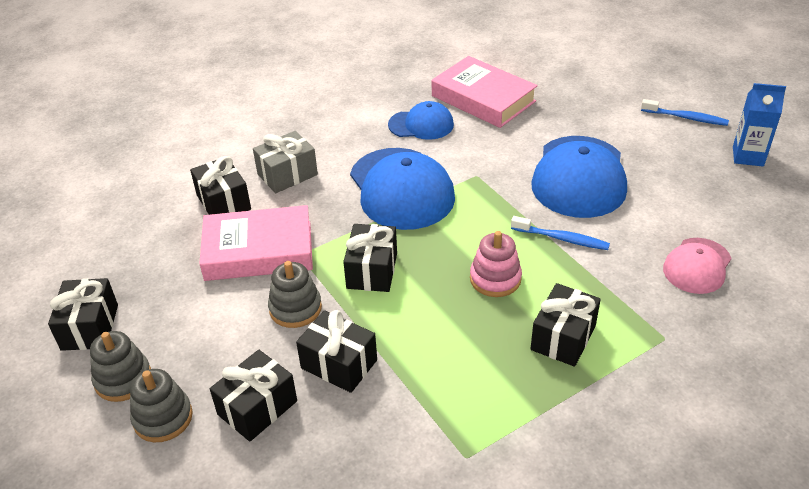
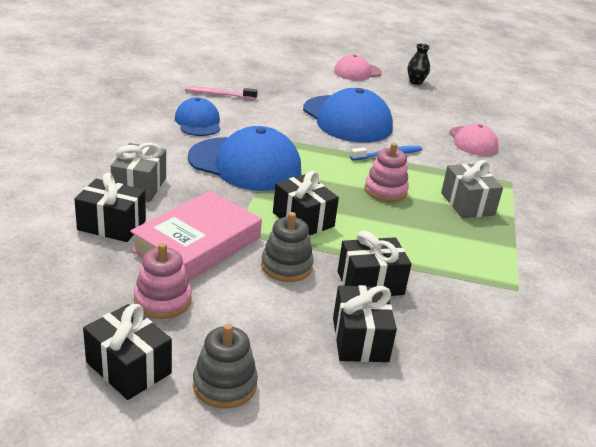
camera: 50 degrees left, 10 degrees down
(163, 418) = (302, 389): grey stacking toy -> none
(173, 287) = (162, 300): none -> pink stacking toy
(421, 125) = (198, 122): blue cap -> blue cap turned 60 degrees counterclockwise
(483, 98) = (218, 94): pink book -> pink toothbrush
(563, 337) = (467, 204): black gift -> grey gift
(686, 118) = (357, 72): blue toothbrush -> pink cap
(748, 156) = (416, 82): blue carton -> black vase

